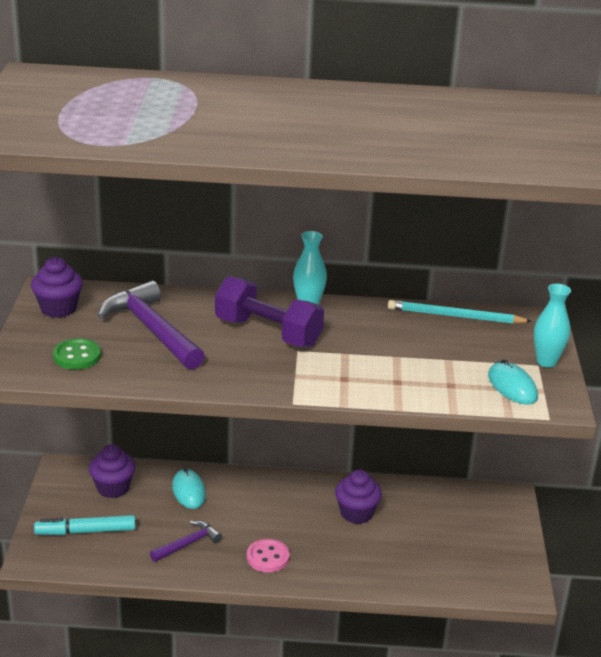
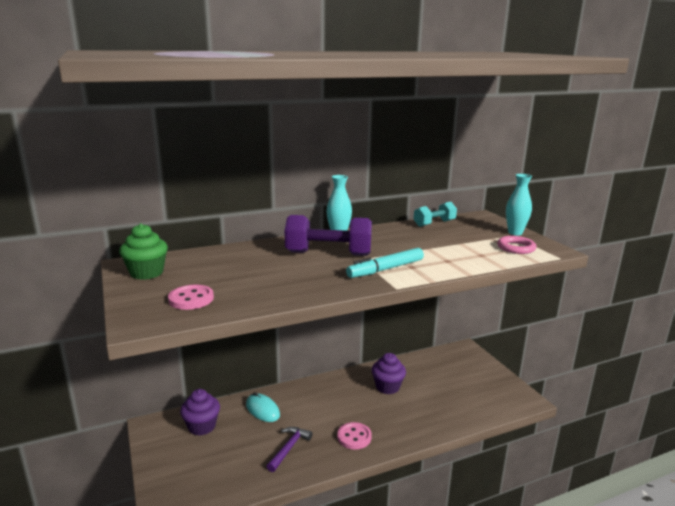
camera: 25 degrees left, 10 degrees down
(58, 308) = (146, 273): purple cupcake -> green cupcake
(77, 356) = (191, 299): green button -> pink button
(86, 531) = (199, 468): turquoise marker -> turquoise marker (385, 269)
(151, 329) = (239, 269): purple hammer -> none
(455, 316) = (434, 223): turquoise pencil -> turquoise dumbbell
(512, 386) = (516, 248): turquoise mouse -> pink ring

